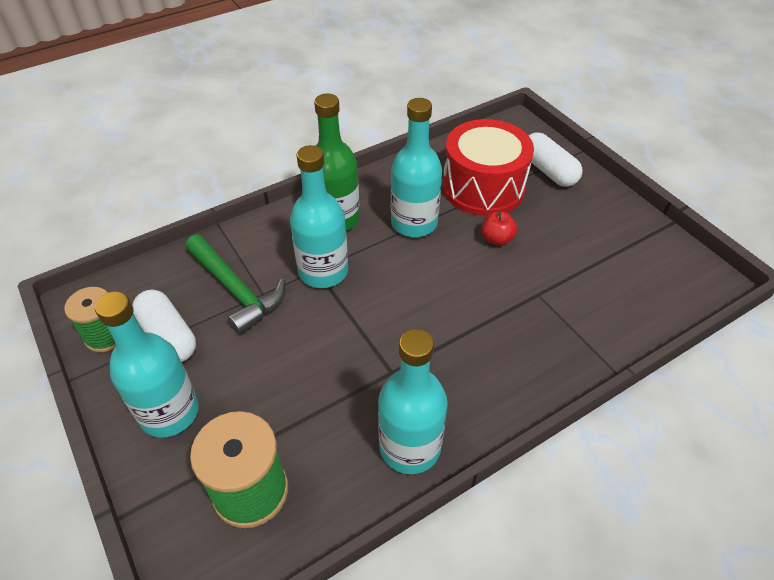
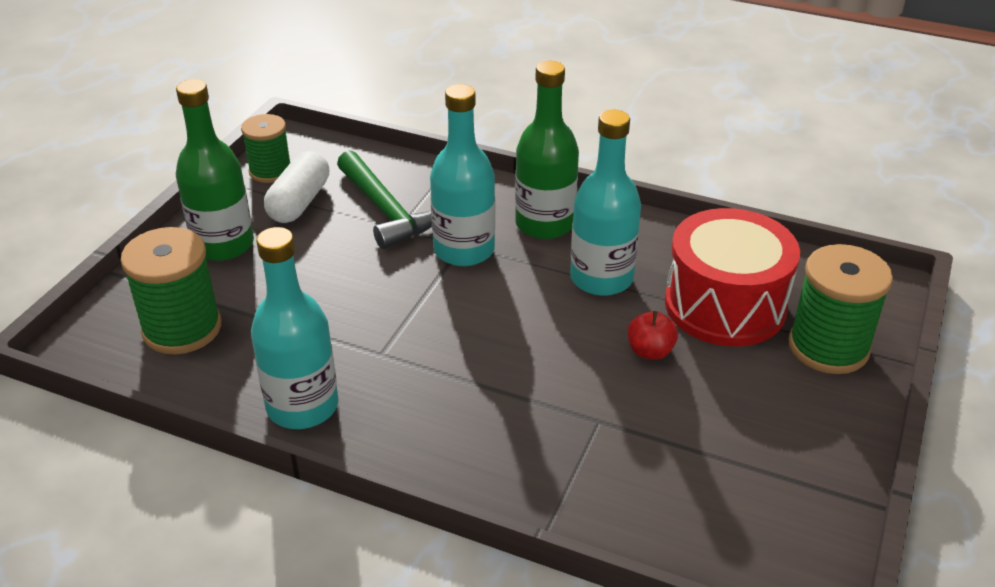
camera: 55 degrees right, 10 degrees down
(169, 412) = (223, 245): turquoise bottle -> green bottle
(236, 290) = (386, 211): green hammer -> green hammer turned 45 degrees counterclockwise
(548, 170) = (828, 347): white capsule -> green spool

